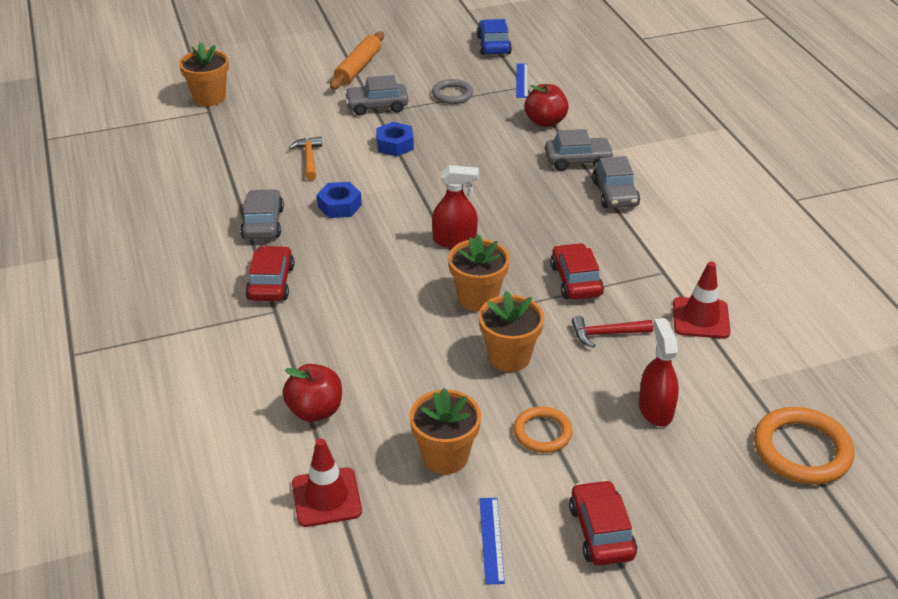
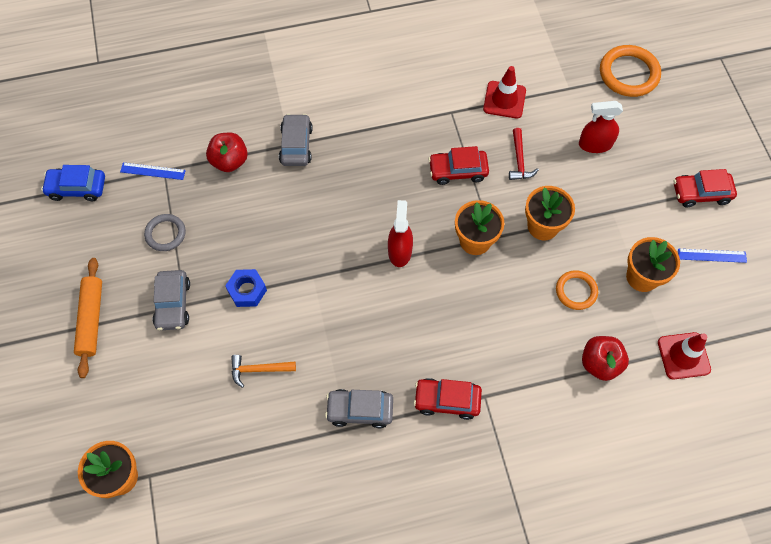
camera: 85 degrees left, 25 degrees up
(339, 206) = (340, 342): blue nut -> none
(358, 68) = (91, 319): orange rolling pin -> orange rolling pin turned 60 degrees clockwise
(542, 432) = (618, 214): orange ring -> orange ring (576, 291)
(615, 193) = (348, 126): grey car -> none

